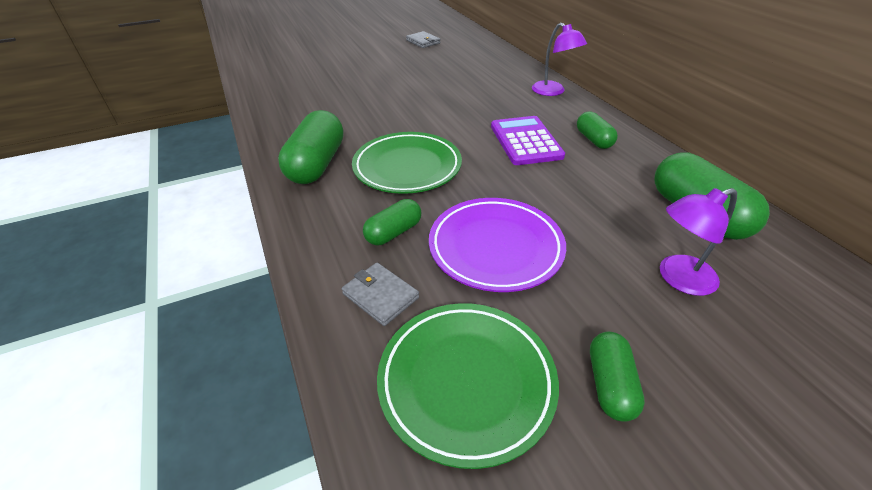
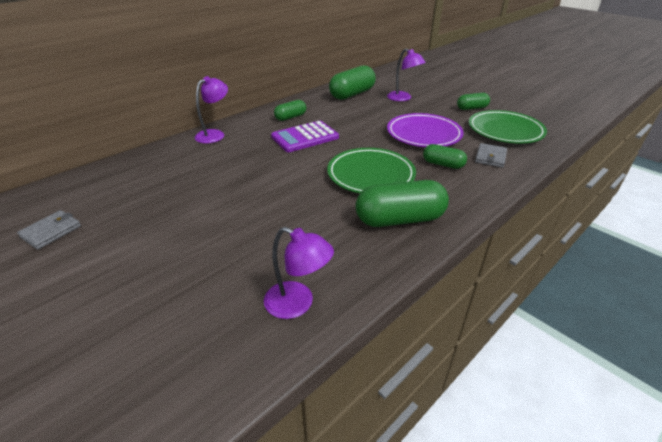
camera: 110 degrees left, 5 degrees down
(276, 105) = (298, 304): none -> purple lamp

